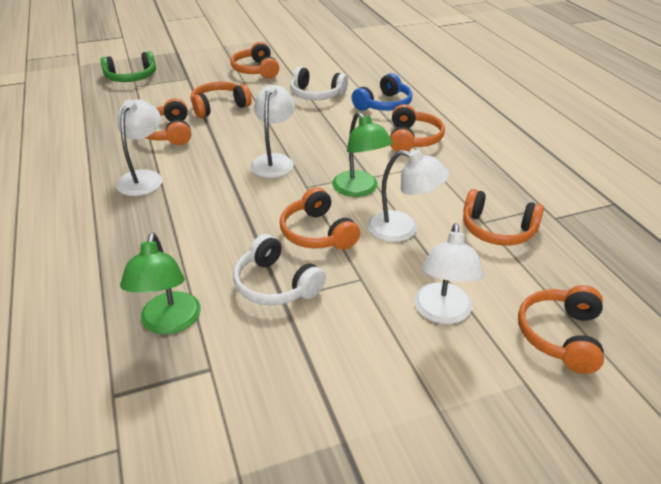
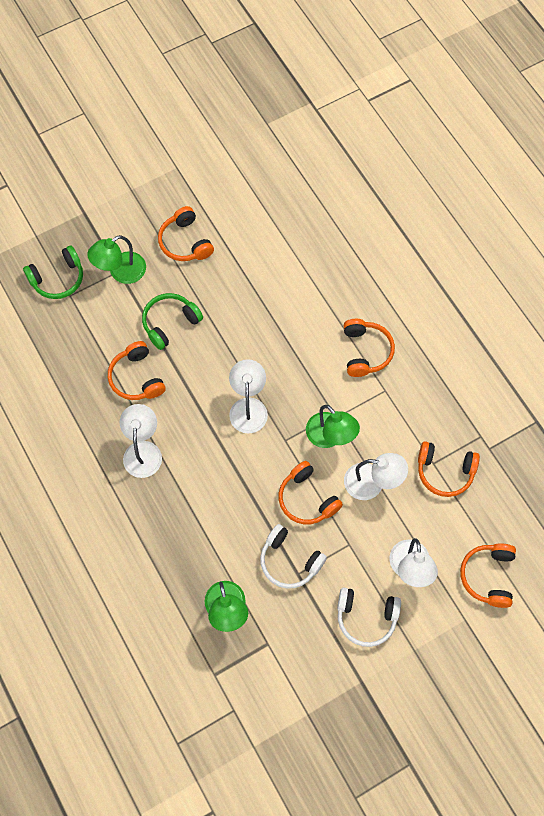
camera: 10 degrees left, 30 degrees up
(189, 79) = (121, 272): none -> green lamp
(219, 107) = (170, 323): orange headphones -> green headphones
(316, 94) = (260, 284): white headphones -> white headphones (366, 617)
(384, 104) = (330, 293): blue headphones -> none

